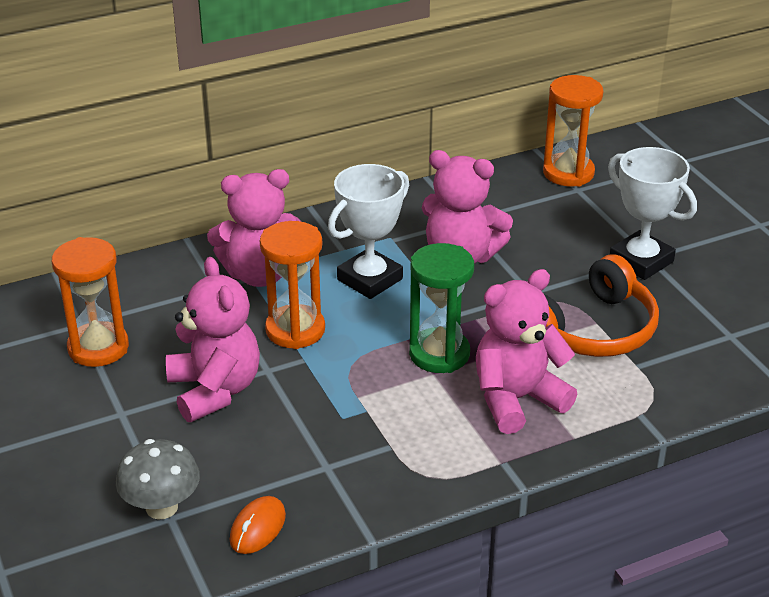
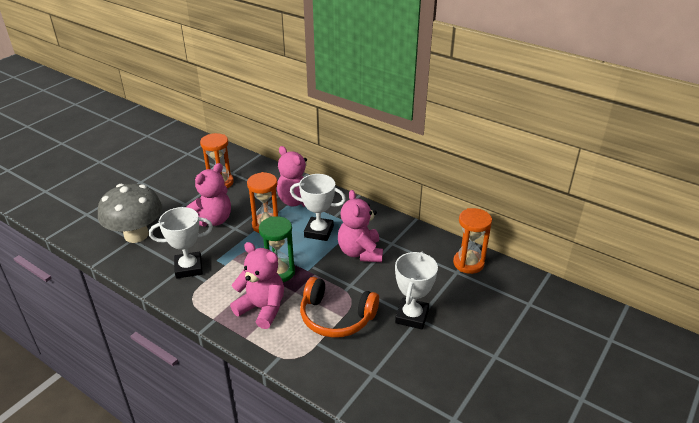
camera: 60 degrees right, 0 degrees up
(161, 507) = (136, 235): grey mushroom -> grey mushroom, size x1.74
(258, 528) = (136, 263): orange mouse -> none
(335, 458) = (188, 268): none -> white trophy

